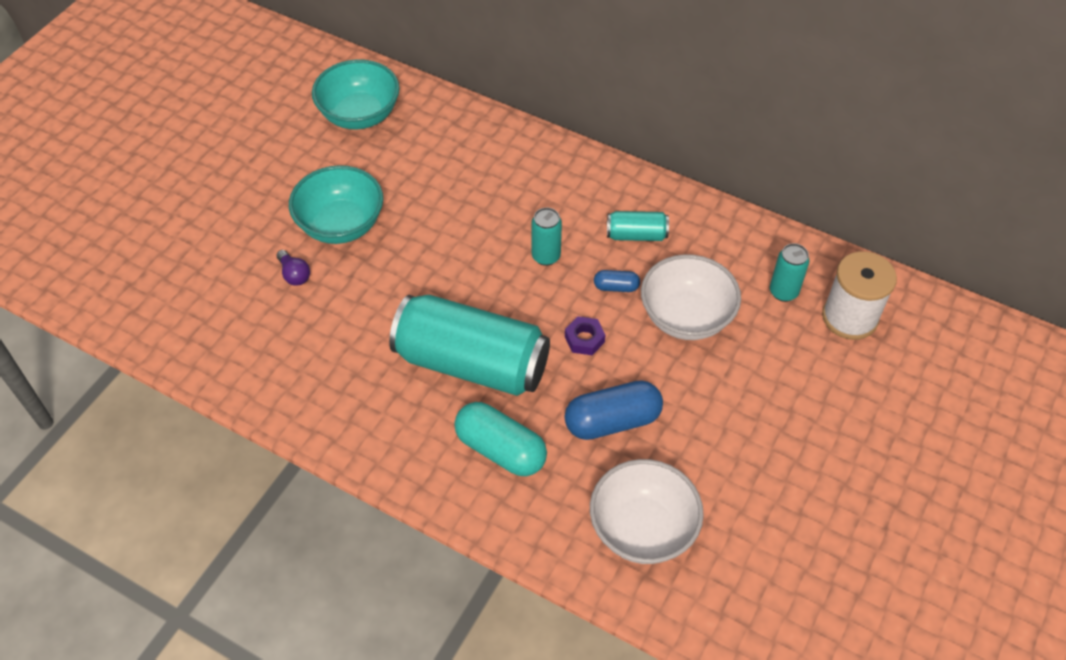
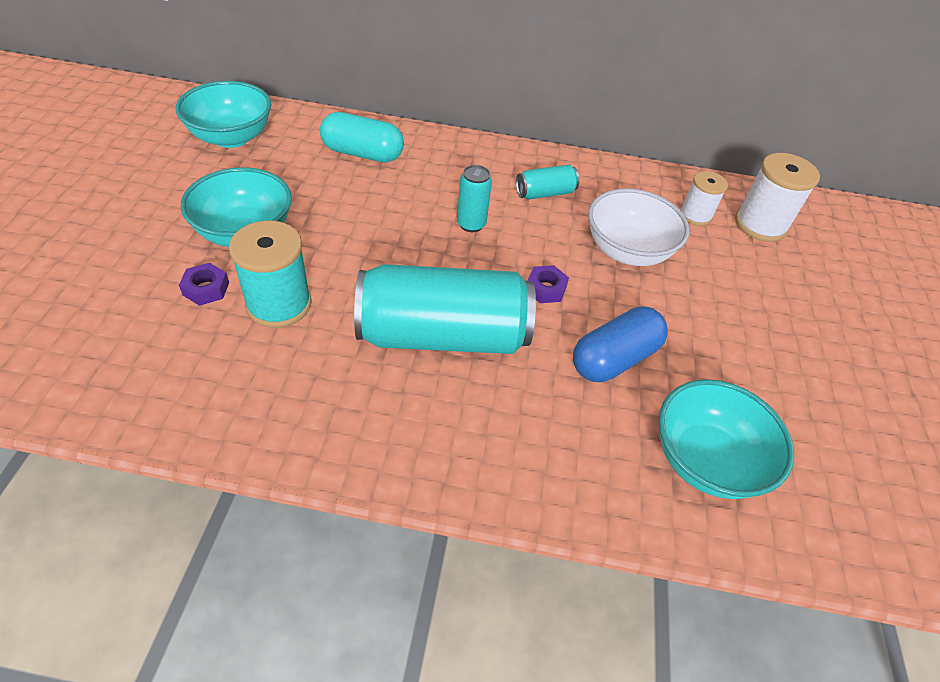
camera: 25 degrees left, 5 degrees down
(294, 274) = (206, 289): purple light bulb -> purple nut
(347, 302) = (279, 304): none -> turquoise spool
(501, 449) = (516, 417): turquoise capsule -> turquoise capsule (363, 153)
(616, 287) = (550, 238): blue capsule -> none
(642, 529) = (706, 460): white bowl -> turquoise bowl
(783, 292) = (695, 215): turquoise can -> white spool

